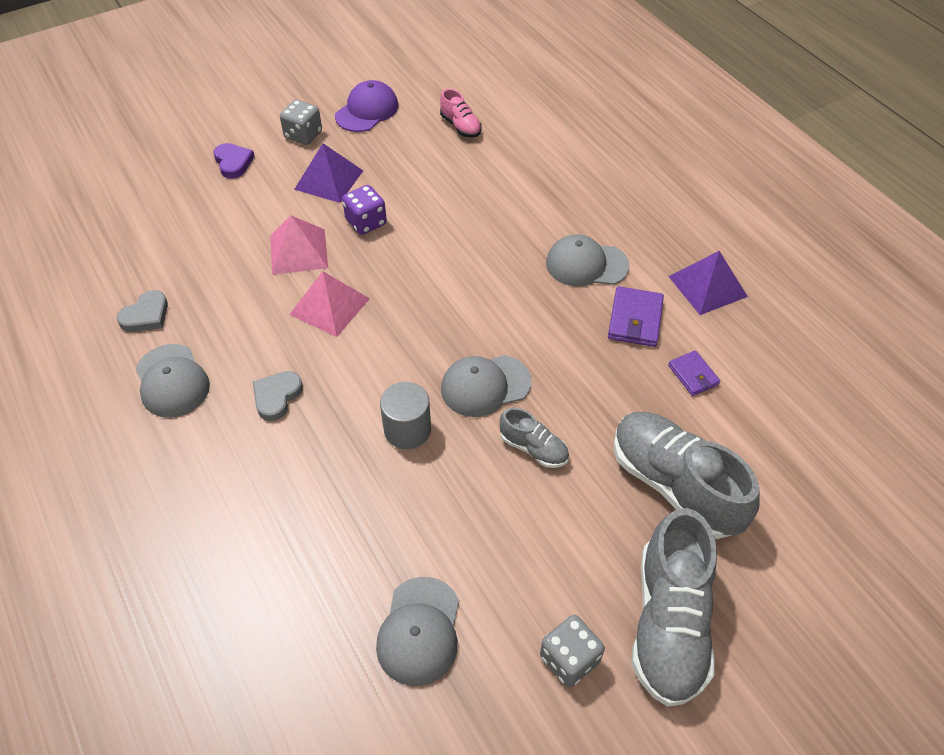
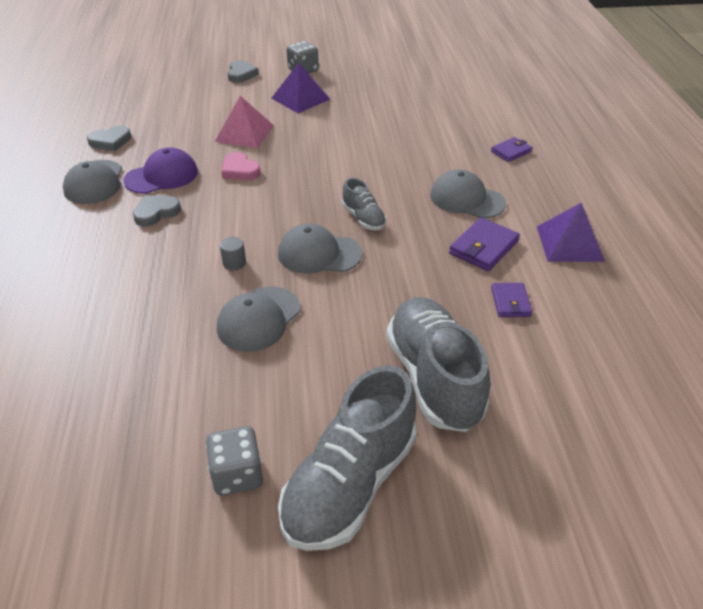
camera: 25 degrees right, 10 degrees down
(233, 163) = (241, 74): purple heart -> grey heart
(329, 306) = (240, 170): pink pyramid -> pink heart
(366, 222) = (307, 129): purple dice -> none
(367, 110) = (361, 67): purple cap -> purple cap (162, 176)
(407, 430) = (234, 263): grey cylinder -> grey cylinder, size x0.55
(419, 631) = (131, 402): grey cap -> grey cap (259, 319)
(460, 126) = (426, 91): pink shoe -> none
(533, 448) = (326, 308): grey shoe -> grey shoe (363, 218)
(594, 187) = (511, 151): none -> purple wallet

